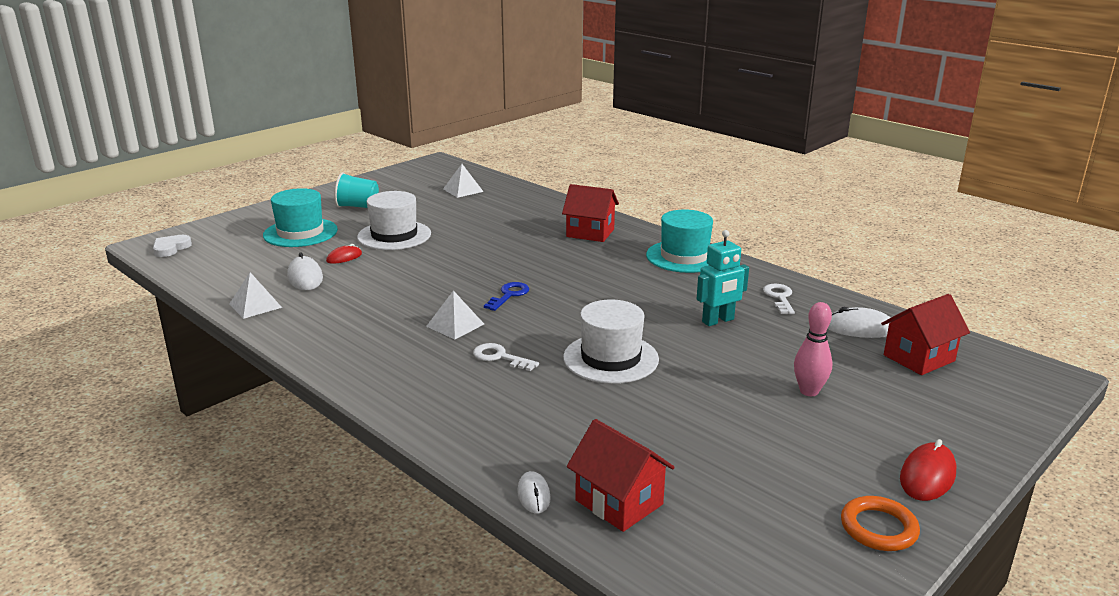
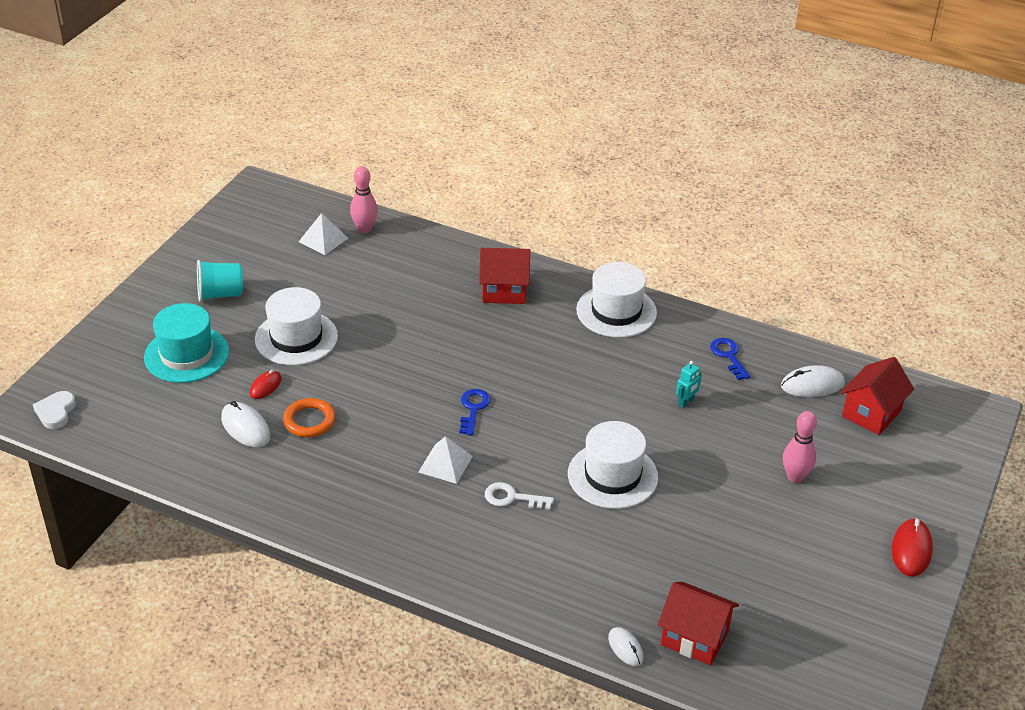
camera: 20 degrees left, 15 degrees up
(255, 305) = (224, 481): white pyramid -> none
(500, 188) = (364, 229): none -> pink bowling pin
(684, 256) = (616, 311): turquoise hat -> white hat
(718, 321) = (686, 402): turquoise robot -> turquoise robot, size x0.58
(779, 297) = (729, 356): white key -> blue key
(878, 528) = (890, 611): orange ring -> orange ring (309, 421)

